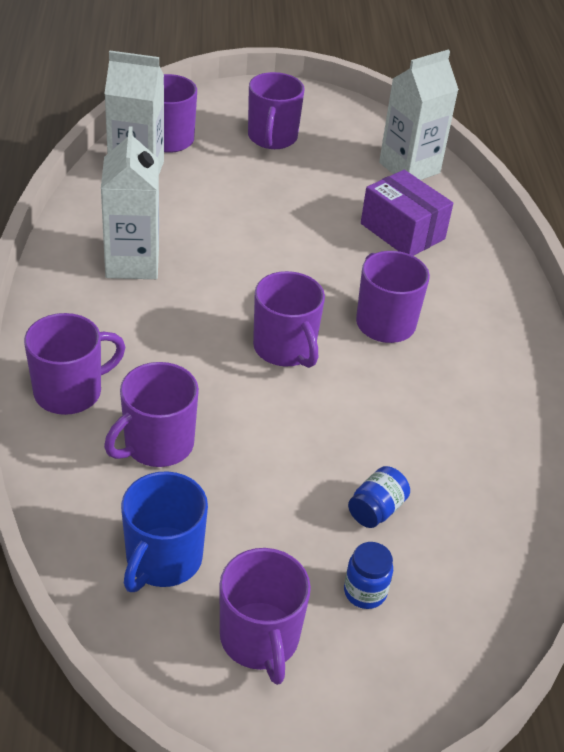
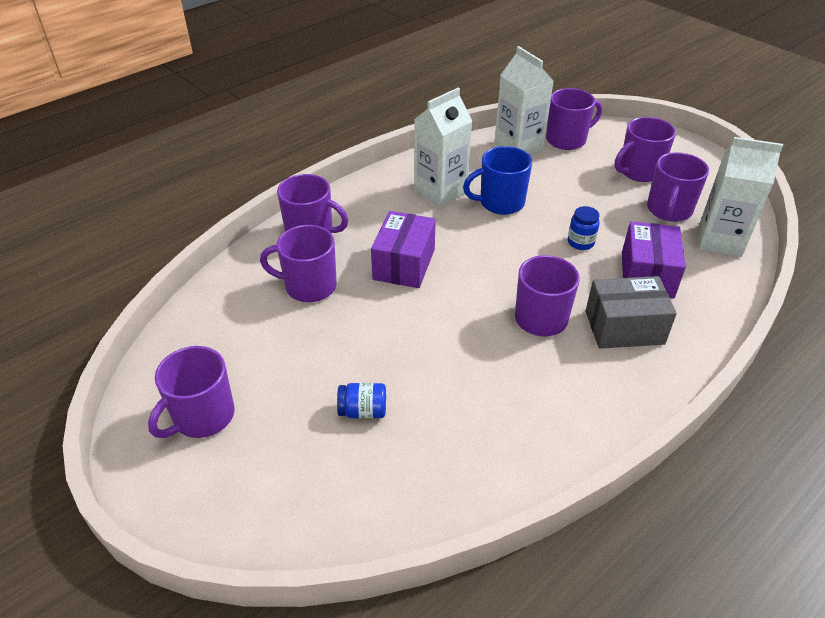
camera: 55 degrees right, 0 degrees up
(162, 560) = (224, 340): blue mug -> blue mug (500, 203)
(209, 357) = (404, 264): none -> purple box
(285, 349) = (453, 289): purple mug -> purple mug (669, 210)
(365, 592) = (286, 445): blue jar -> blue jar (580, 242)
(446, 287) = (624, 327): none -> grey box

